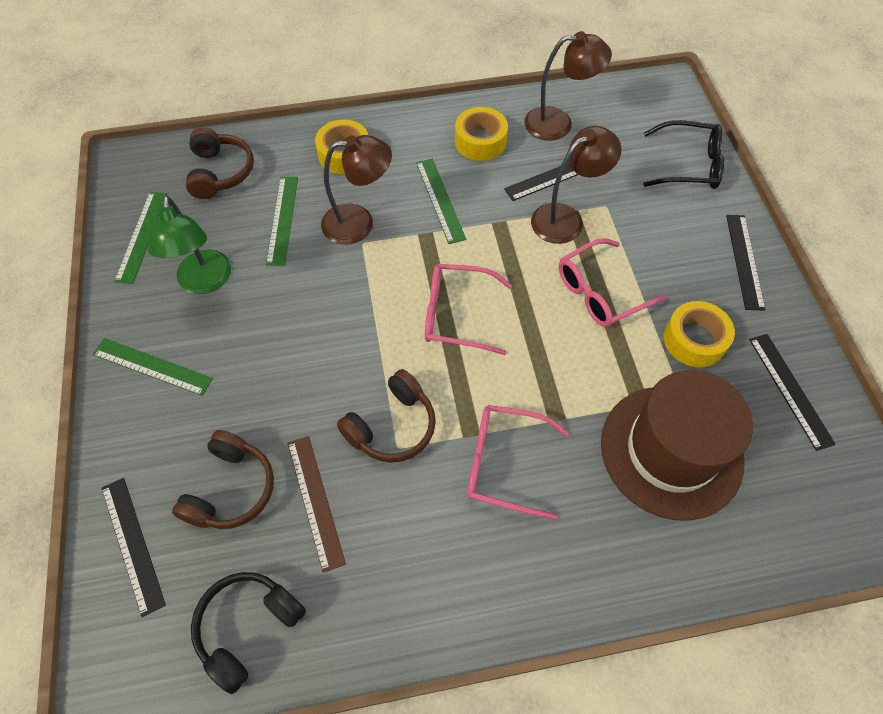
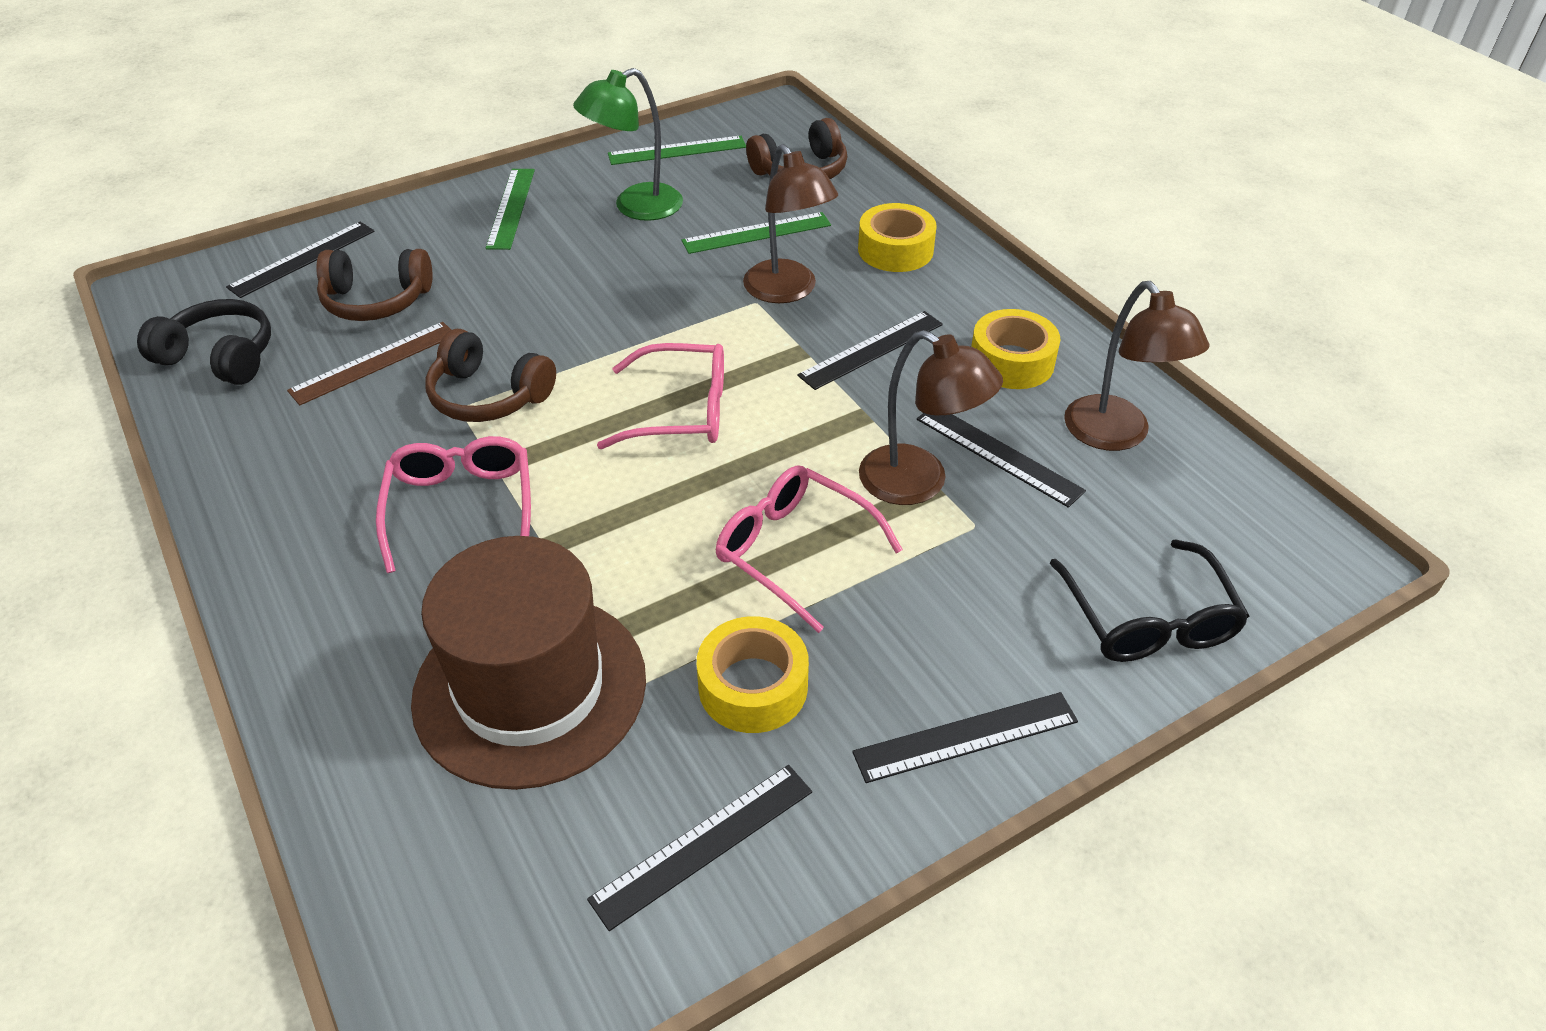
camera: 70 degrees right, 15 degrees down
(440, 200) = (871, 349): green ruler -> black ruler
(457, 314) = (681, 411): pink glasses -> pink glasses turned 105 degrees clockwise

